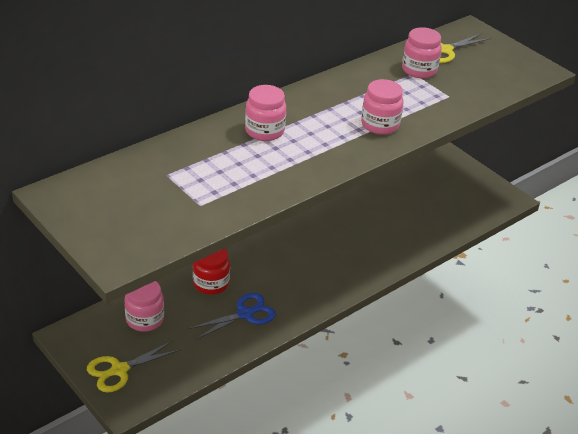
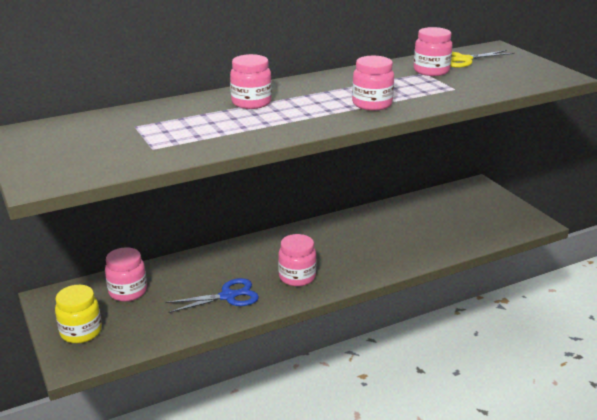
camera: 15 degrees right, 10 degrees down
(119, 370) = (81, 332): yellow scissors -> yellow jar
(211, 283) = (205, 268): red jar -> none
(303, 285) = (297, 277): none -> pink jar

